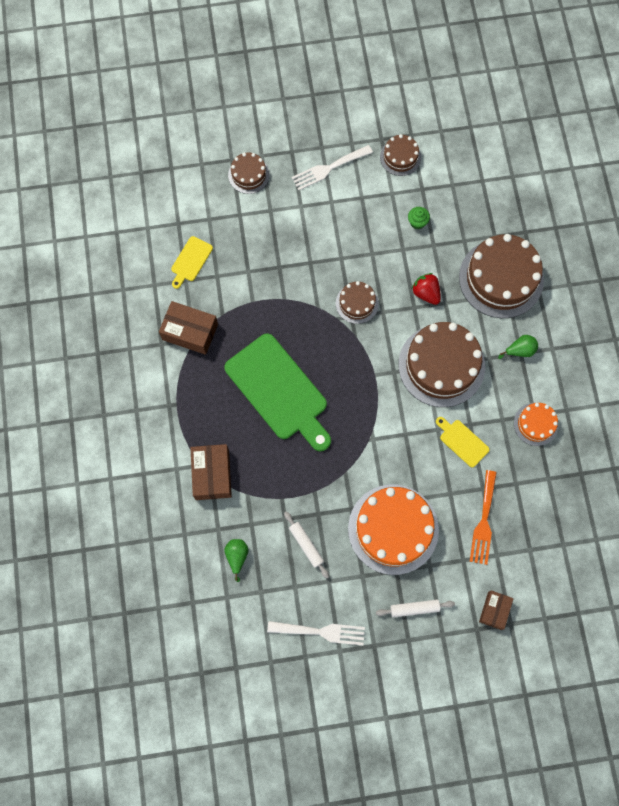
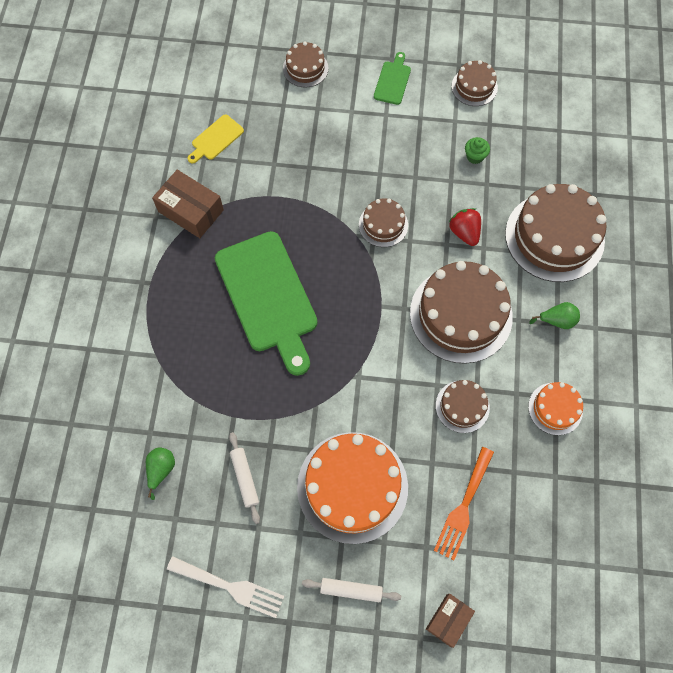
camera: 15 degrees right, 5 degrees down
(212, 474) = (164, 369): brown box -> none
(328, 168) = (393, 81): white fork -> green cutting board
(462, 441) = (462, 406): yellow cutting board -> brown cake

